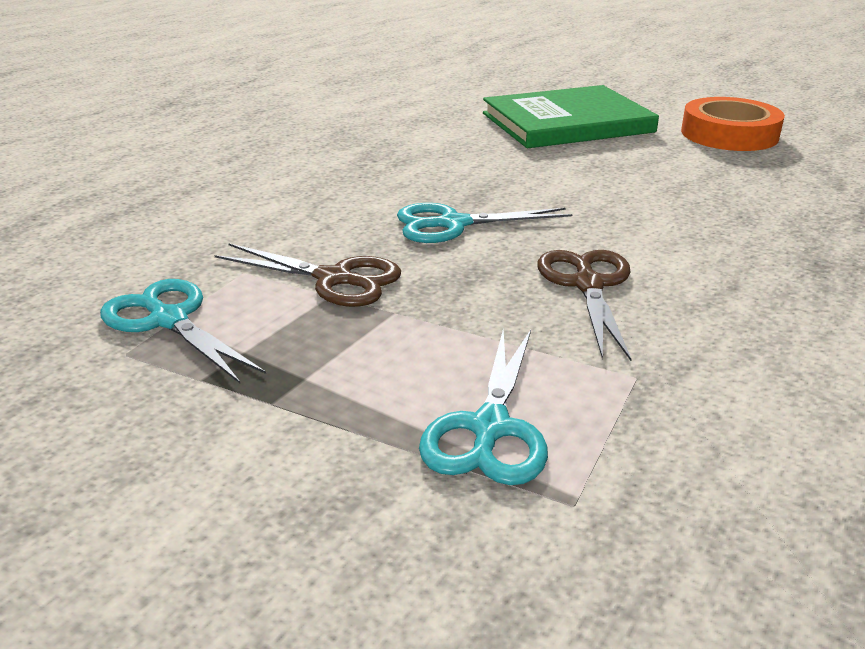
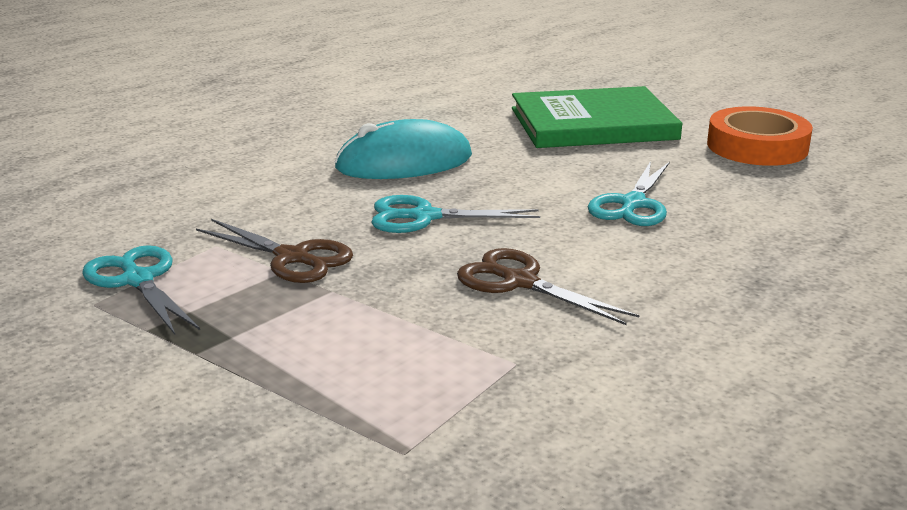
camera: 10 degrees right, 5 degrees down
(404, 170) = (404, 162): none -> turquoise mouse
(489, 428) = (365, 390): turquoise scissors -> turquoise scissors (632, 204)
(588, 285) = (520, 282): brown scissors -> brown scissors turned 60 degrees counterclockwise

